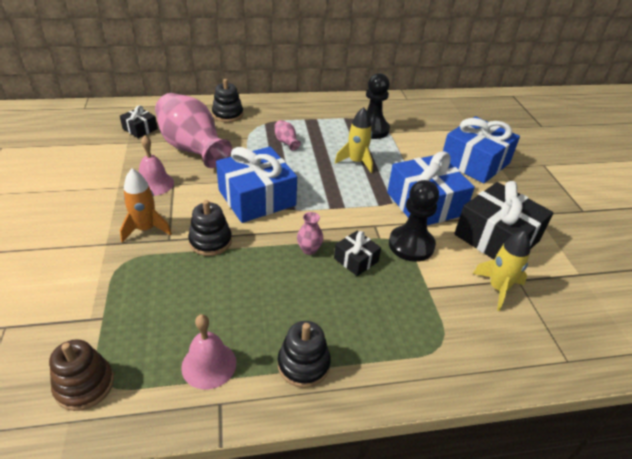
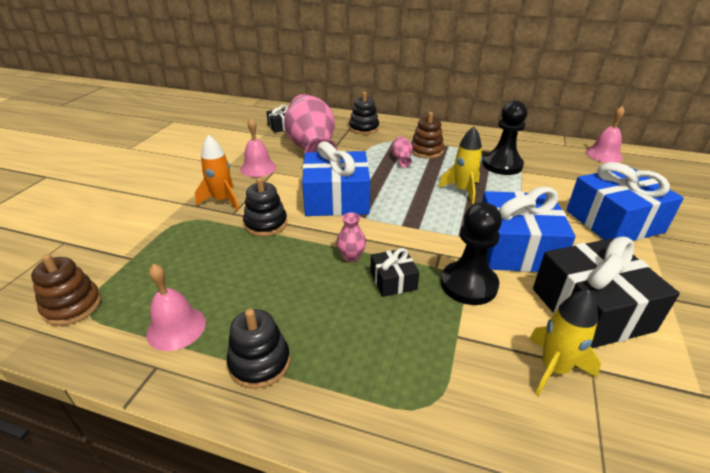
camera: 30 degrees right, 5 degrees down
(302, 128) = (426, 151): none -> brown stacking toy
(438, 103) = (603, 155): none -> pink bell

